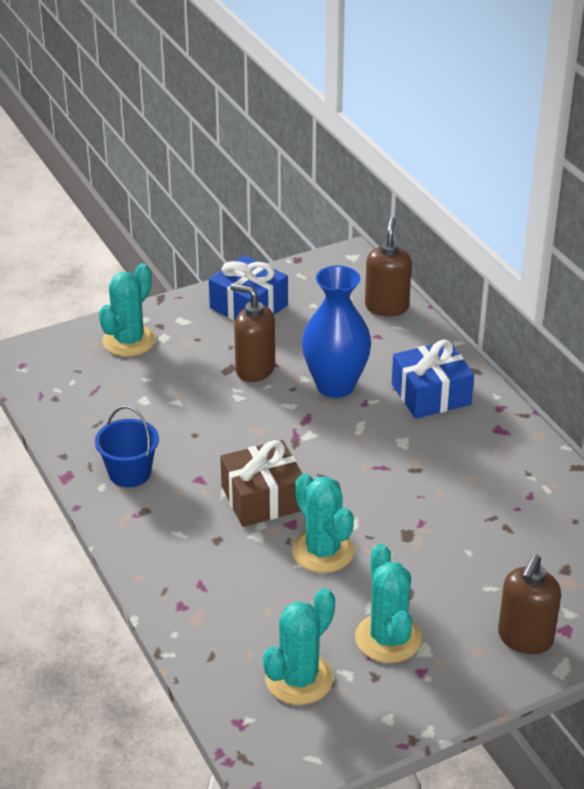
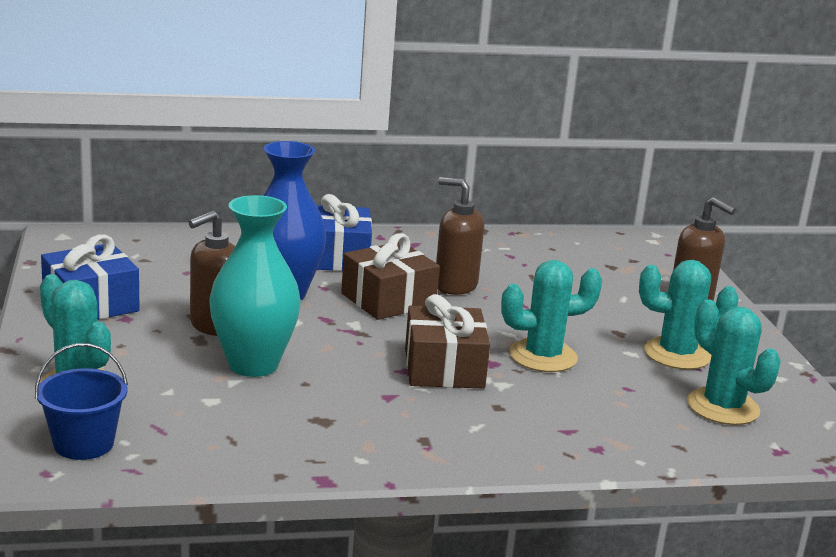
camera: 75 degrees left, 15 degrees down
(129, 473) = (348, 436): blue bucket -> blue bucket (84, 444)
(206, 403) = (253, 365): none -> turquoise vase
(367, 442) = (388, 300): none -> brown gift
(386, 307) = (173, 242): brown soap dispenser -> brown soap dispenser (455, 285)

